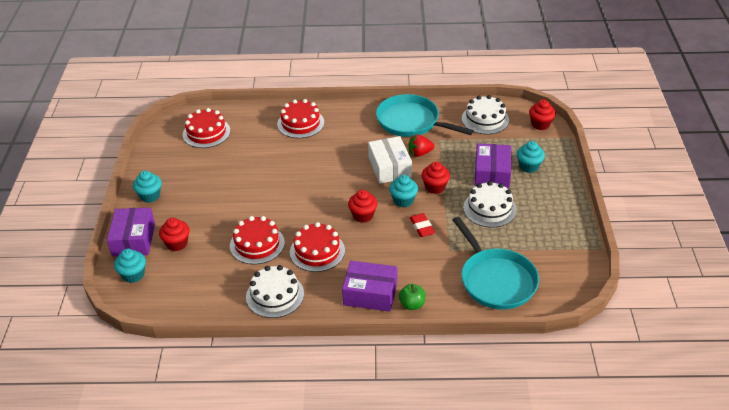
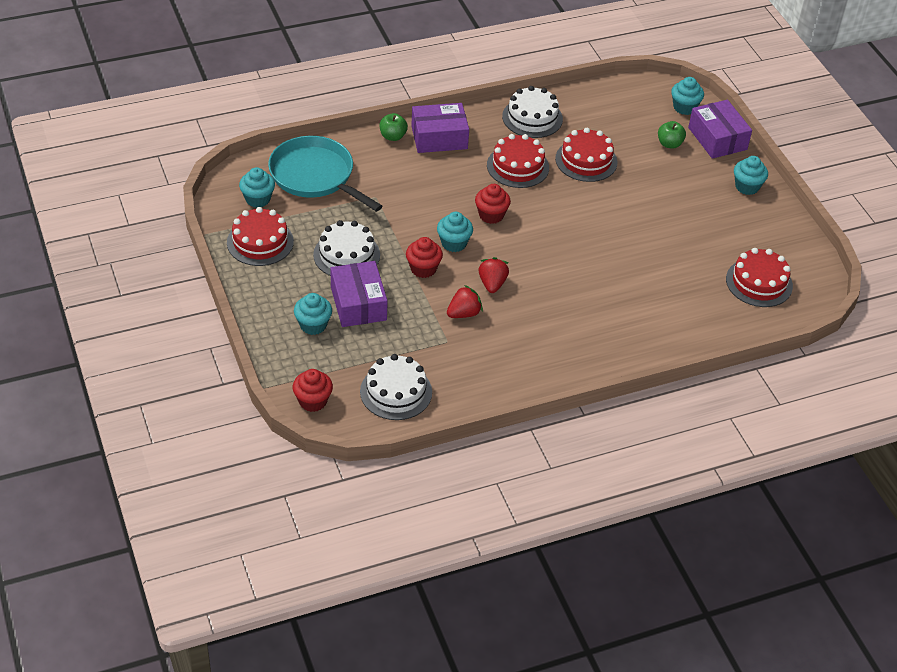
camera: 155 degrees right, 5 degrees up
(177, 243) = (669, 144): red cupcake -> green apple
(300, 123) = (648, 325): red cake -> red cake (260, 242)
(390, 167) = (492, 284): white box -> red strawberry
(411, 122) = (499, 363): turquoise pan -> none
(422, 227) = (417, 216): red eraser -> none
(551, 269) = (258, 199): none -> turquoise cupcake

